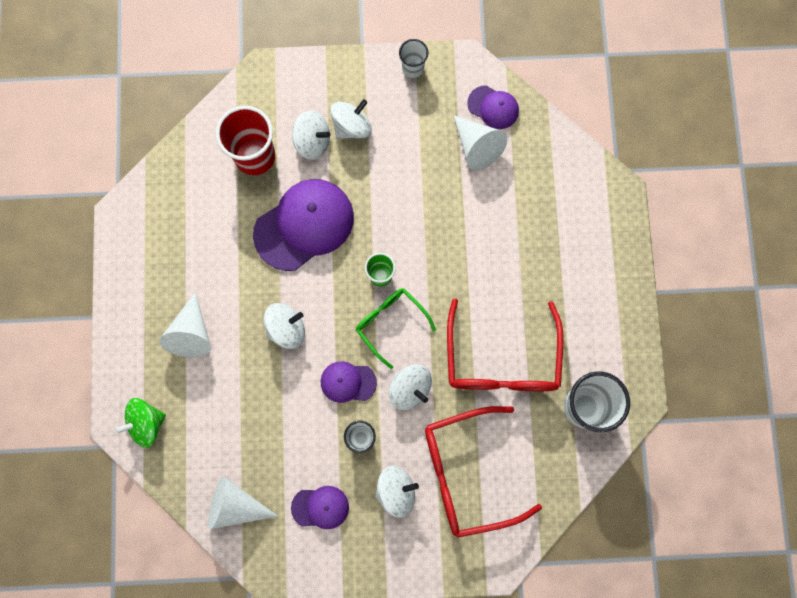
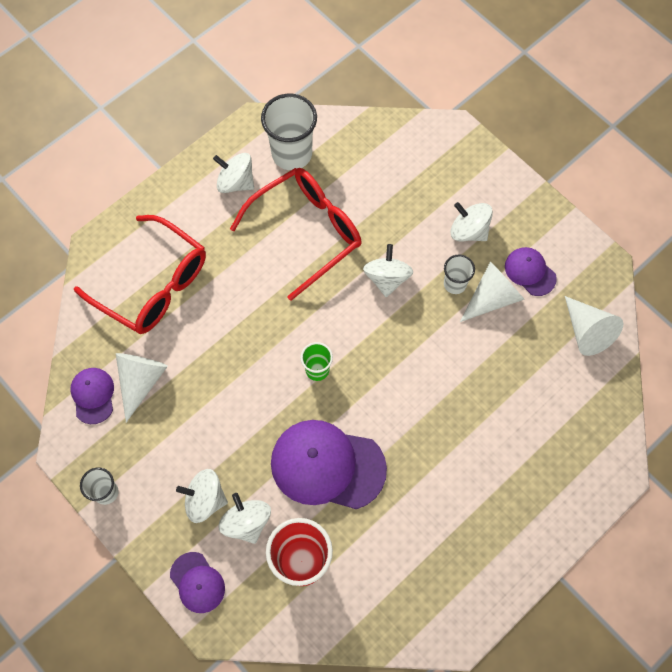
camera: 130 degrees left, 10 degrees down
(146, 423) = (596, 451): green spinning top -> none
(191, 333) = (497, 479): white cone -> white cone (492, 297)
(286, 329) = (424, 406): white spinning top -> white spinning top (236, 182)
(348, 382) = (423, 326): purple cap -> purple cap (197, 582)
(390, 323) = (349, 332): green glasses -> none
(467, 473) = (411, 194): red glasses -> red glasses (153, 285)

